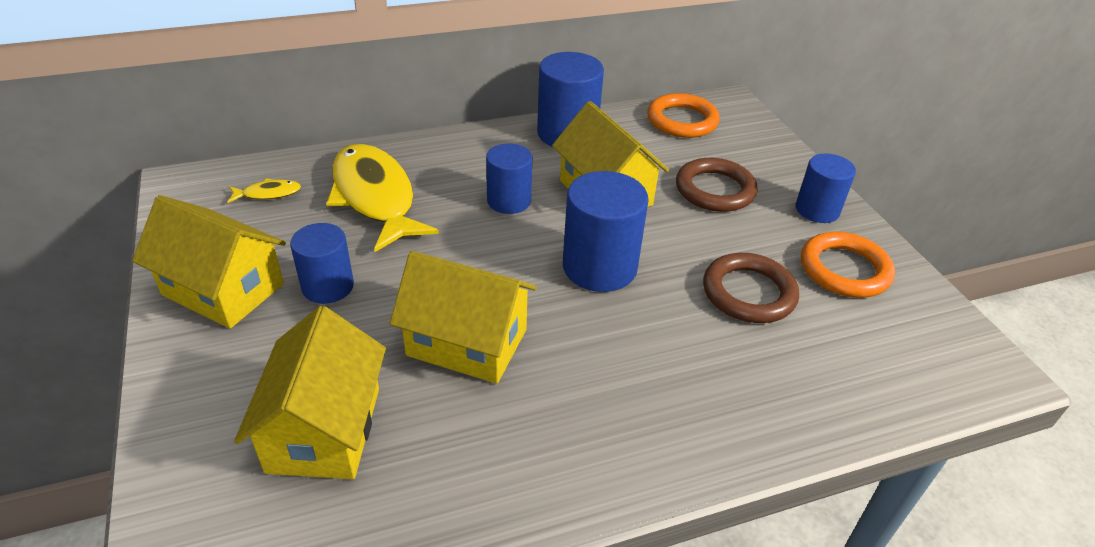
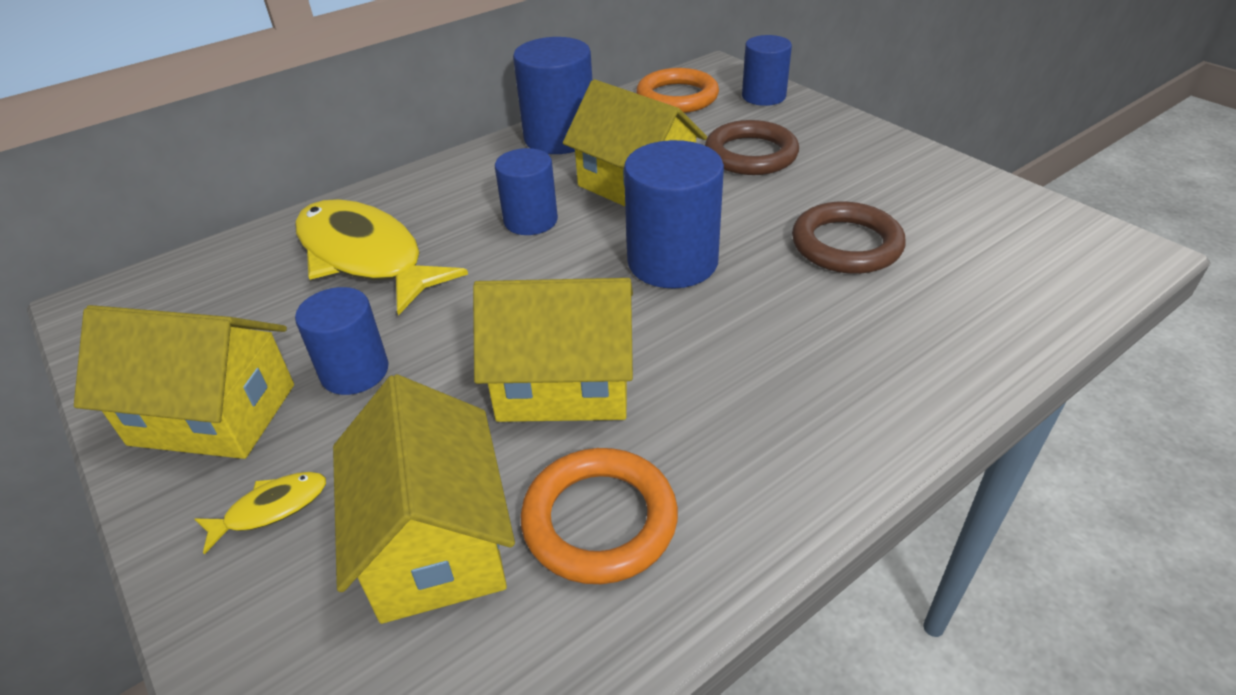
camera: 15 degrees left, 0 degrees up
(268, 194) = (222, 287): yellow fish -> yellow fish (271, 509)
(817, 210) = (865, 148): blue cylinder -> blue cylinder (763, 96)
(844, 270) = (927, 197): orange ring -> orange ring (599, 520)

